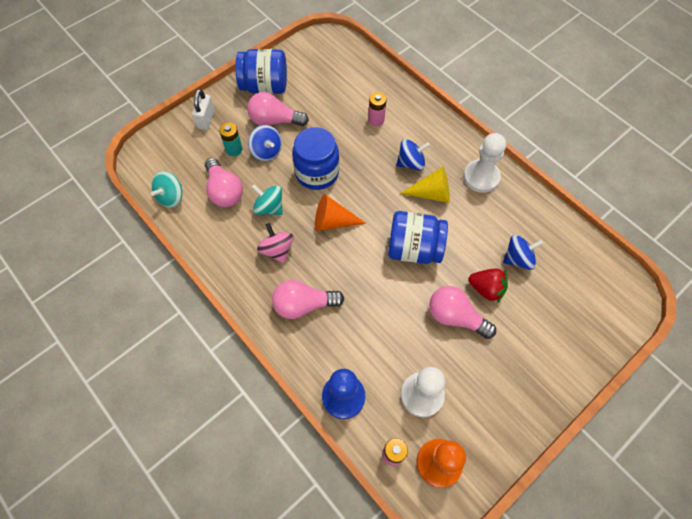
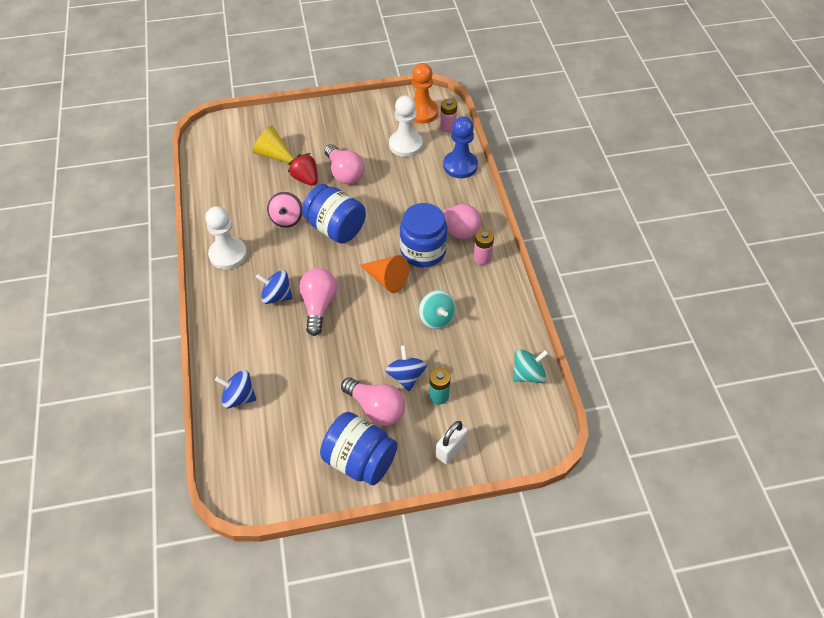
camera: 150 degrees left, 10 degrees down
(224, 191) = (471, 355): pink light bulb -> pink light bulb (318, 306)
(277, 250) = (451, 279): pink spinning top -> pink spinning top (286, 219)
(317, 173) = (370, 329): blue jar -> blue jar (423, 251)
(376, 120) = (272, 355): pink battery -> pink battery (482, 258)
(431, 193) = (283, 262): yellow cone -> yellow cone (274, 154)
(518, 259) = (262, 186): blue spinning top -> blue spinning top (239, 397)

